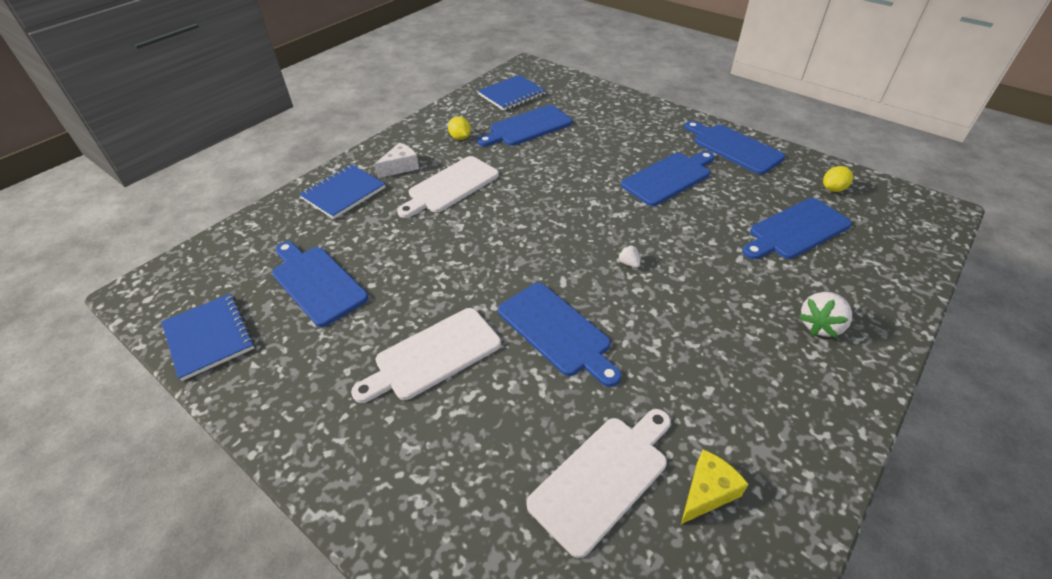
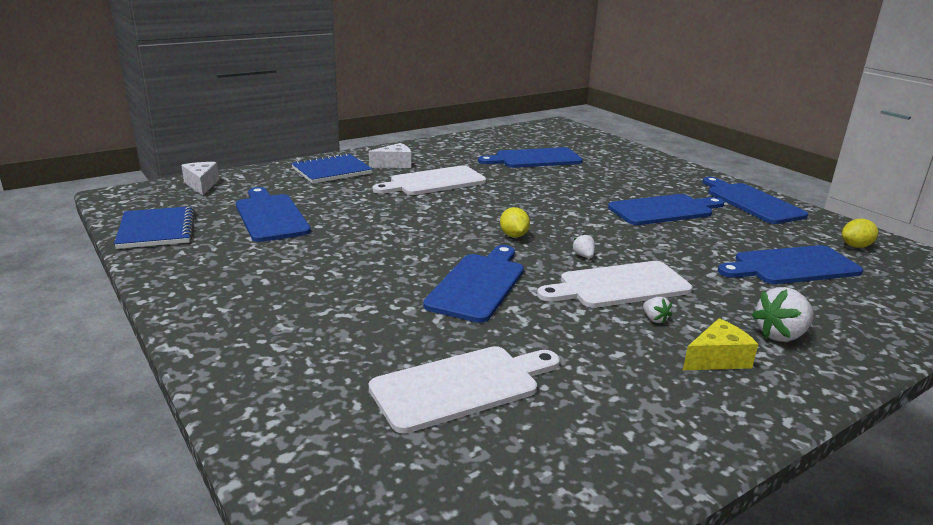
camera: 15 degrees right, 20 degrees down
(219, 250) = (202, 185): none -> white cheese
(433, 355) = (345, 277): white cutting board -> white cutting board (619, 286)
(460, 138) = (463, 156): yellow lemon -> yellow lemon (513, 236)
(512, 94) = (532, 138): blue notebook -> none
(557, 331) = (478, 284): blue cutting board -> blue cutting board turned 135 degrees counterclockwise
(707, 492) = (570, 421): yellow cheese -> yellow cheese (717, 359)
(719, 335) = (654, 319): none -> white strawberry

